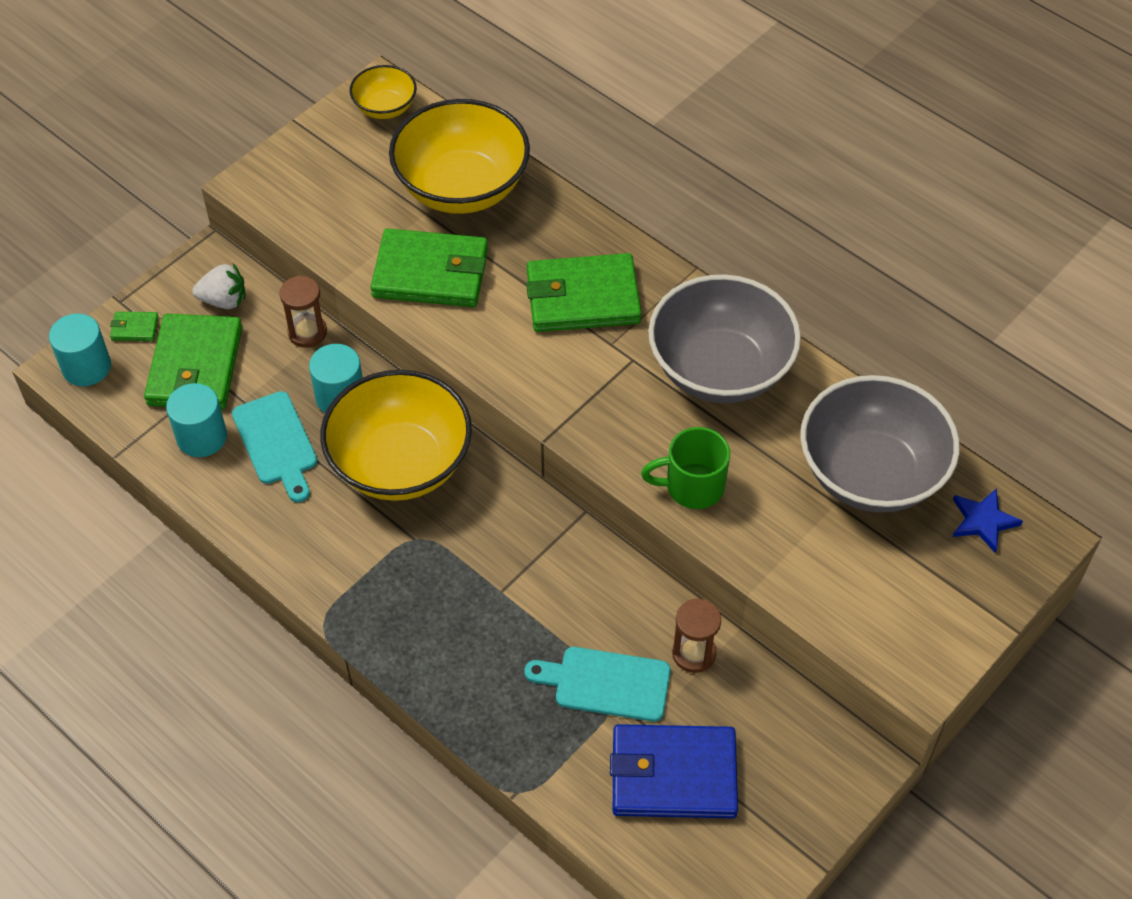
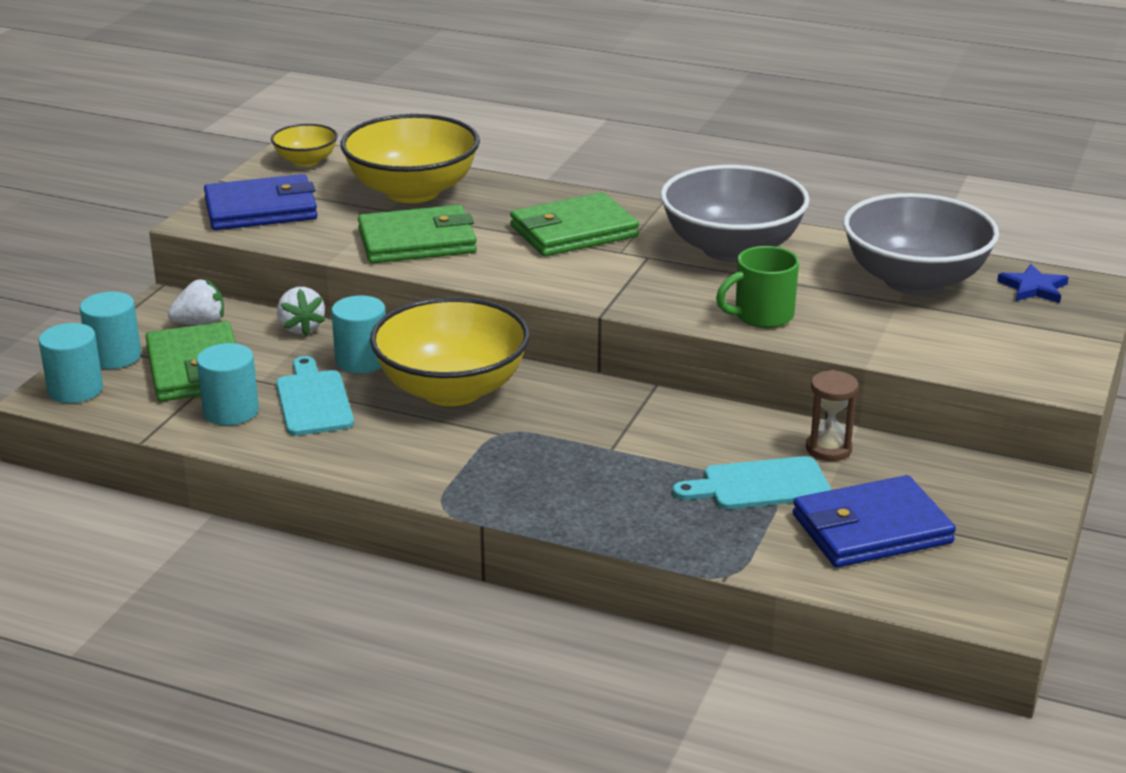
camera: 20 degrees left, 25 degrees down
(135, 328) = (114, 356): green wallet -> turquoise cylinder
(276, 443) = (313, 400): turquoise cutting board -> turquoise cutting board turned 150 degrees counterclockwise
(307, 332) = (301, 328): brown hourglass -> white strawberry
(311, 180) = (261, 209): none -> blue wallet

